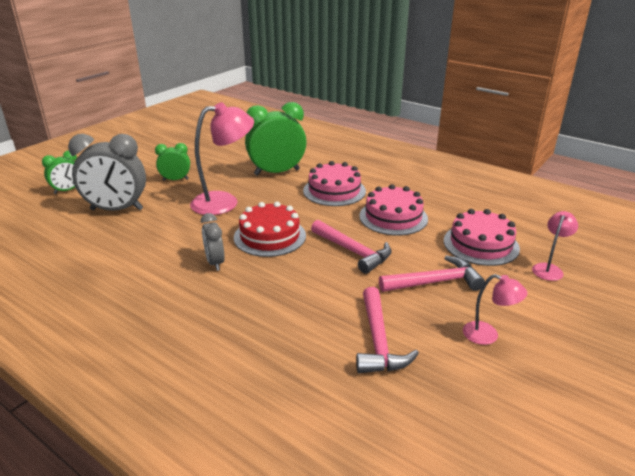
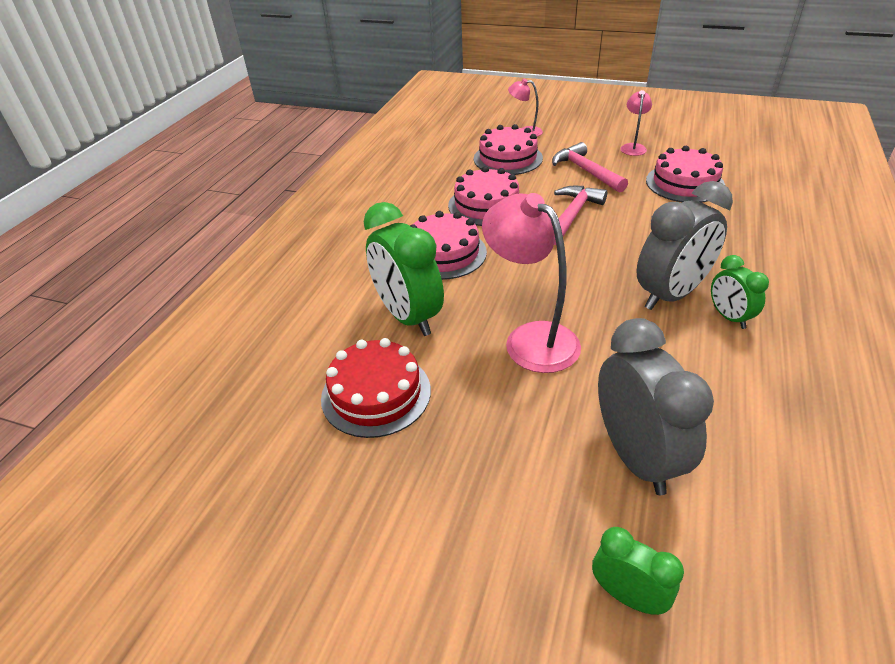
camera: 105 degrees left, 10 degrees up
(175, 180) = (489, 428): green clock -> green clock (729, 317)
(215, 262) = (671, 295): grey clock -> grey clock, size x1.86
(270, 236) = (586, 273): red cake -> red cake (376, 394)
(378, 341) = (685, 183): pink hammer -> pink cake

